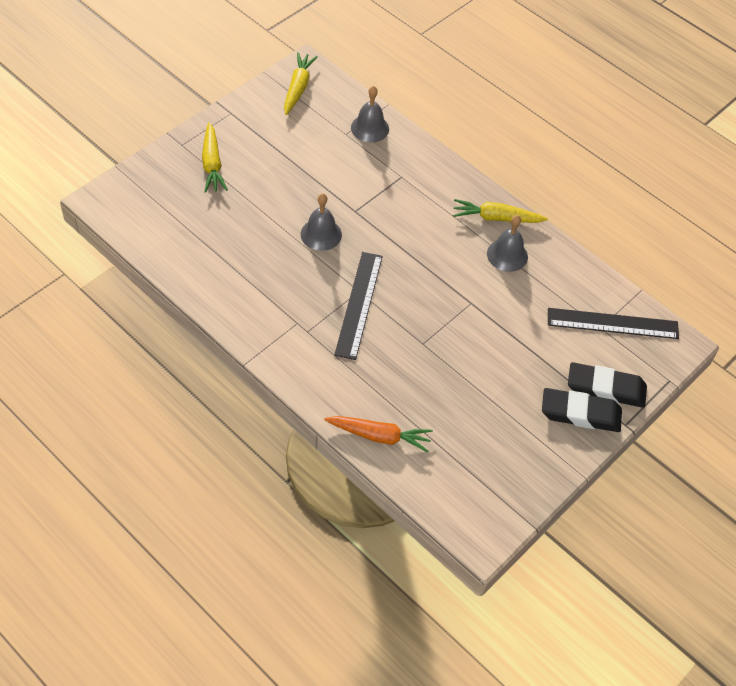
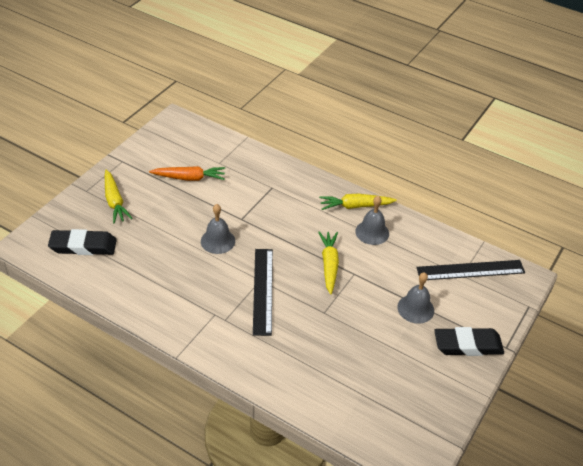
camera: 10 degrees left, 10 degrees down
(298, 88) = (172, 135): yellow carrot -> yellow carrot (329, 265)
(370, 128) = (237, 155): grey bell -> grey bell (415, 308)
(379, 436) = (308, 395): orange carrot -> orange carrot (189, 178)
(605, 388) = (481, 321): black eraser -> black eraser (83, 246)

